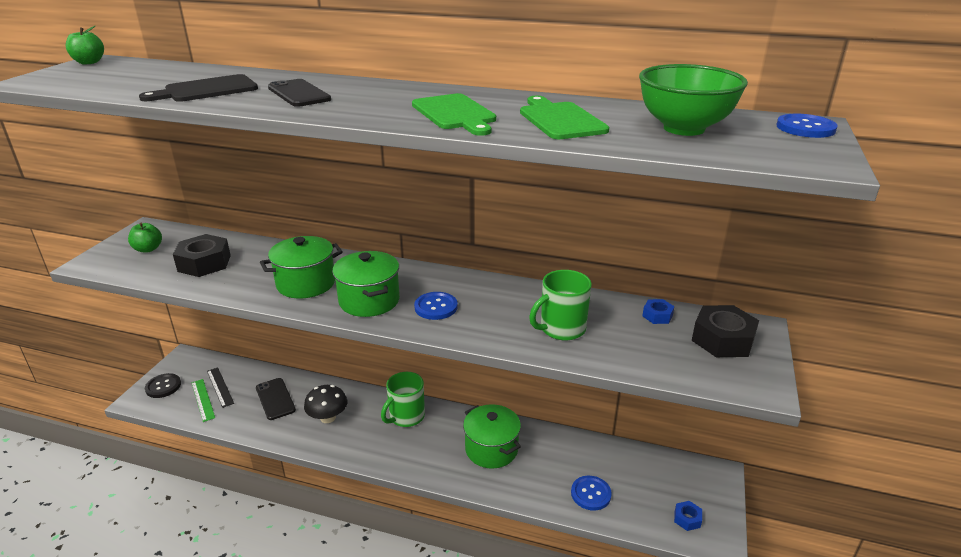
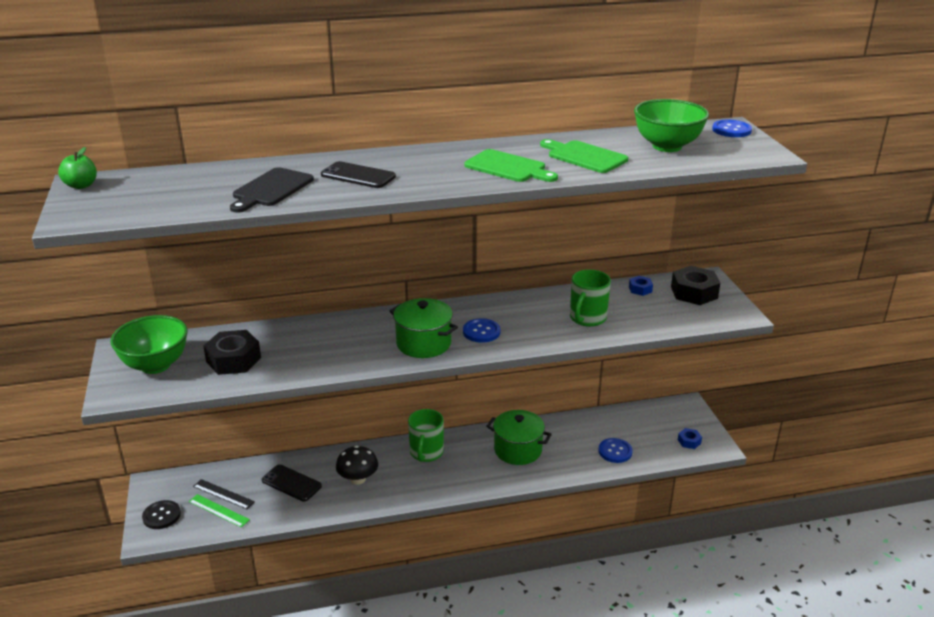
camera: 30 degrees left, 0 degrees up
(148, 249) = (155, 365): green apple -> green bowl
(306, 283) = (353, 347): green pot -> none

